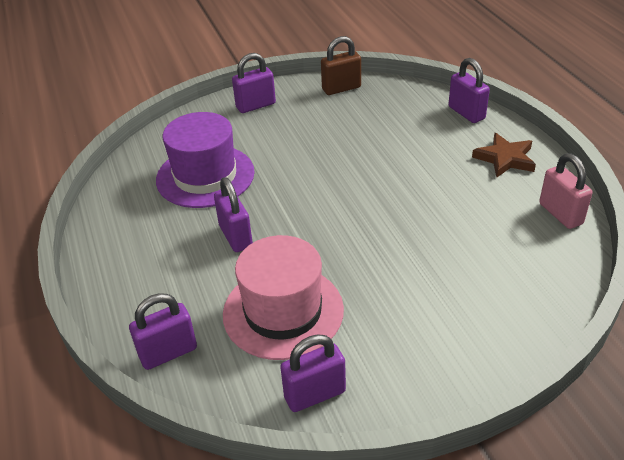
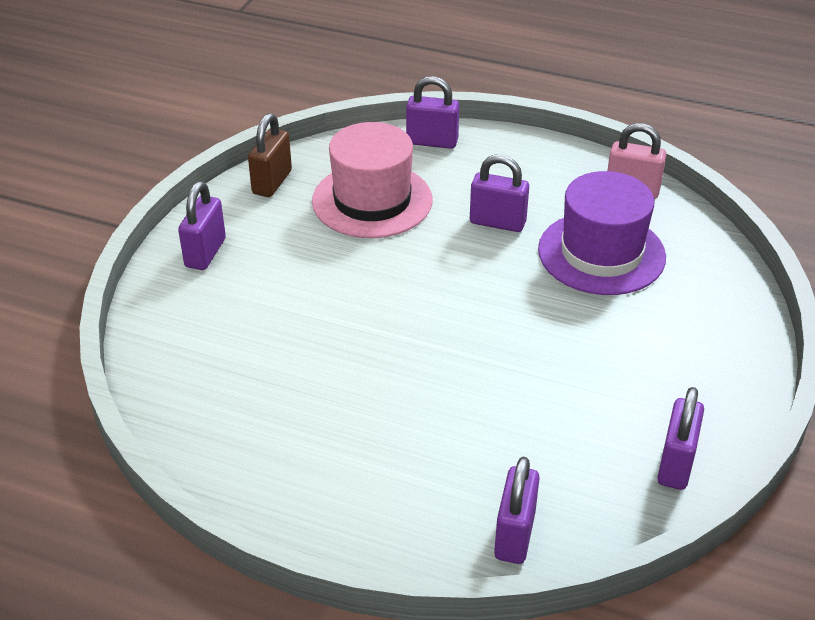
camera: 50 degrees left, 0 degrees up
(205, 176) = (274, 359): purple hat -> purple hat (601, 253)
(235, 236) = (404, 393): purple padlock -> purple padlock (497, 222)
(283, 311) = (551, 423): pink hat -> pink hat (372, 200)
(505, 158) = (525, 167): brown star -> none

